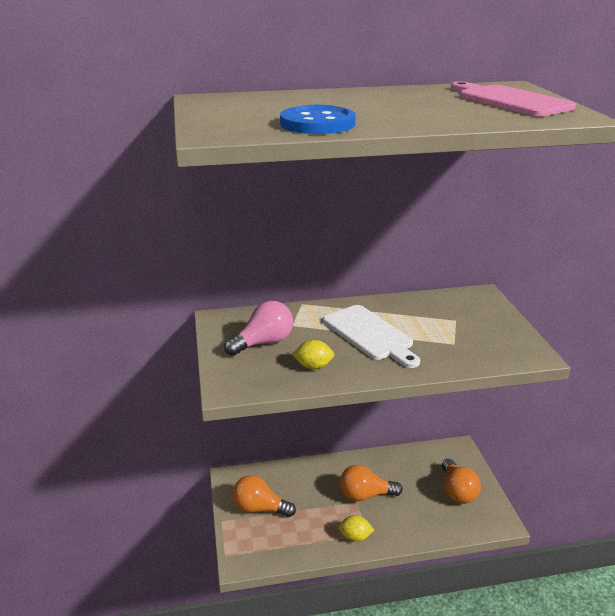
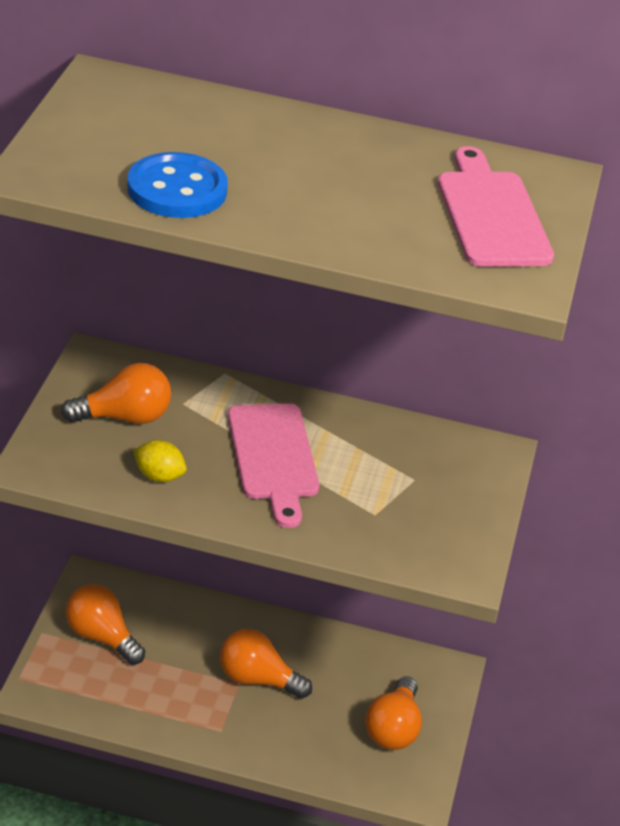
camera: 20 degrees right, 10 degrees up
(263, 343) = (124, 417): pink light bulb -> orange light bulb
(355, 537) = (201, 727): yellow lemon -> none
(370, 335) = (273, 457): white cutting board -> pink cutting board

